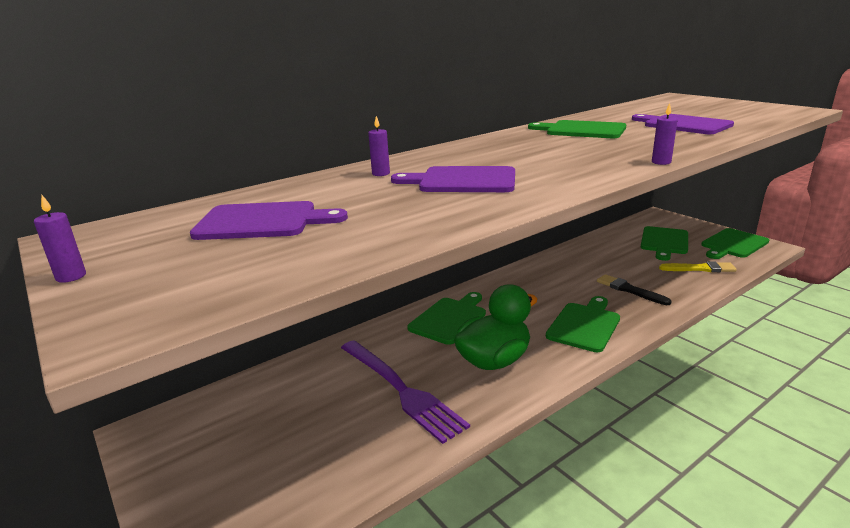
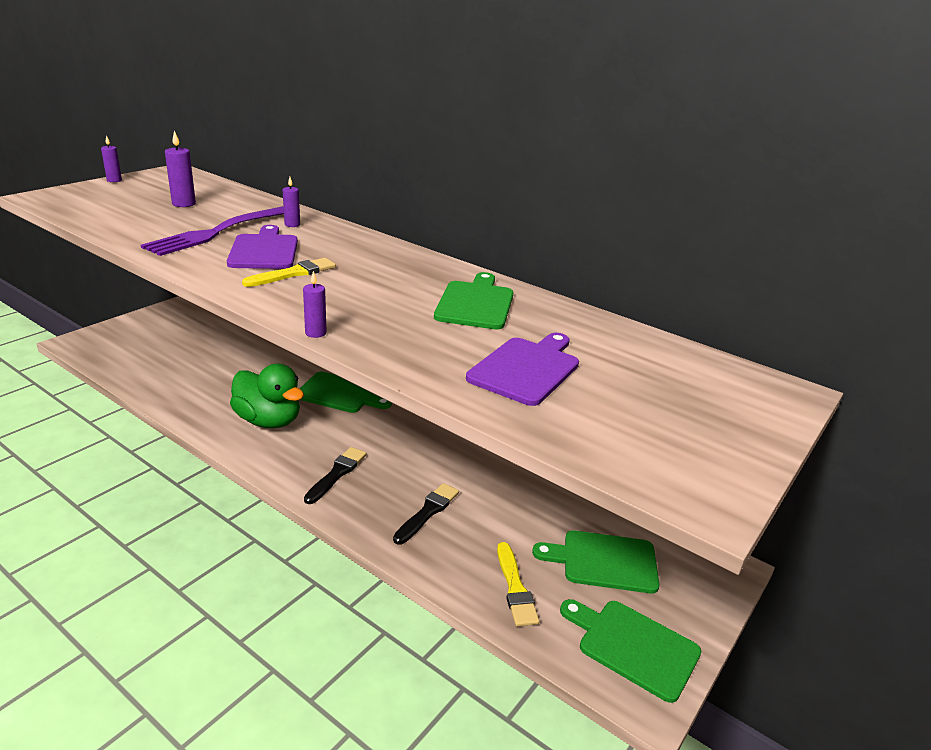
camera: 70 degrees right, 5 degrees up
(262, 221) = (184, 204): purple cutting board -> purple candle
(402, 390) = (227, 381): purple fork -> purple fork (217, 232)
(528, 170) = (293, 273): none -> yellow brush
(584, 325) = (337, 474): green cutting board -> black brush

